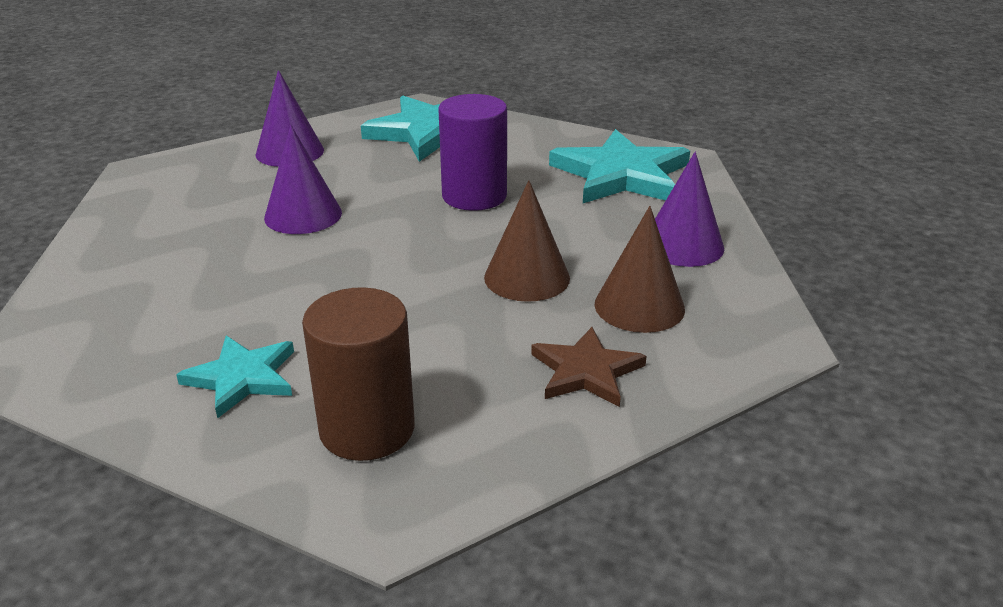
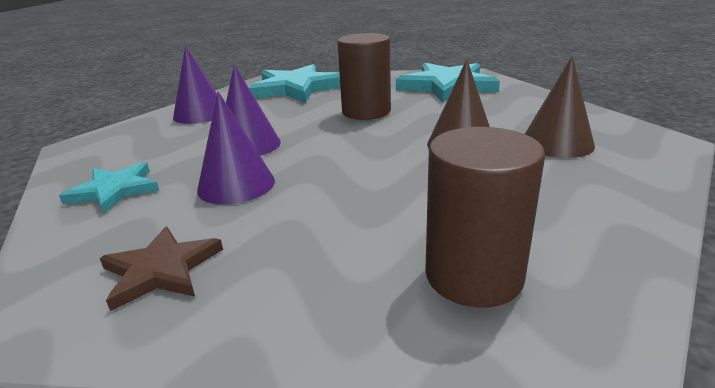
camera: 20 degrees left, 5 degrees down
(242, 378) = (310, 267): turquoise star -> turquoise star (114, 190)
(474, 196) = (366, 112): purple cylinder -> brown cylinder
(586, 371) = (581, 187): brown star -> brown star (161, 270)
(683, 245) = (534, 109): purple cone -> purple cone (236, 185)

